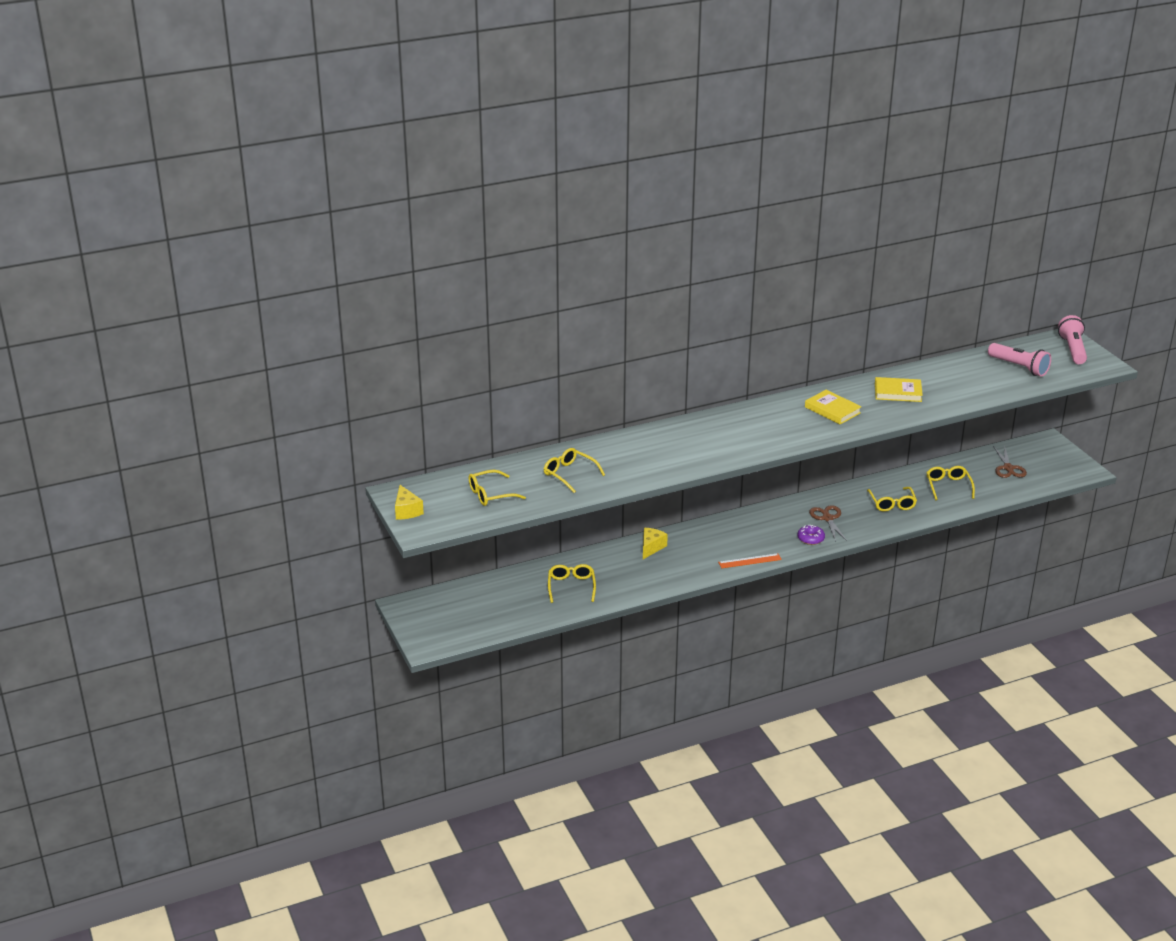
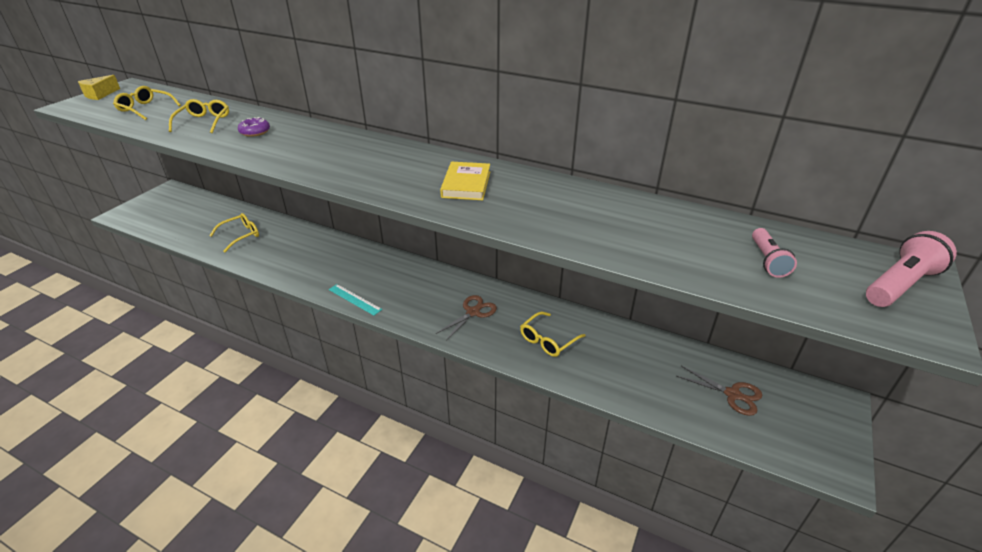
camera: 50 degrees right, 5 degrees up
(651, 547) = (329, 245): yellow cheese -> none
(750, 561) = (354, 299): orange ruler -> turquoise ruler
(810, 539) = (427, 317): purple donut -> purple donut (255, 132)
(898, 392) = (561, 205): yellow book -> none
(948, 486) = (631, 364): yellow glasses -> none
(1008, 468) = (732, 394): brown scissors -> brown scissors turned 105 degrees counterclockwise
(1019, 367) = (767, 260): pink flashlight -> pink flashlight, size x0.66

